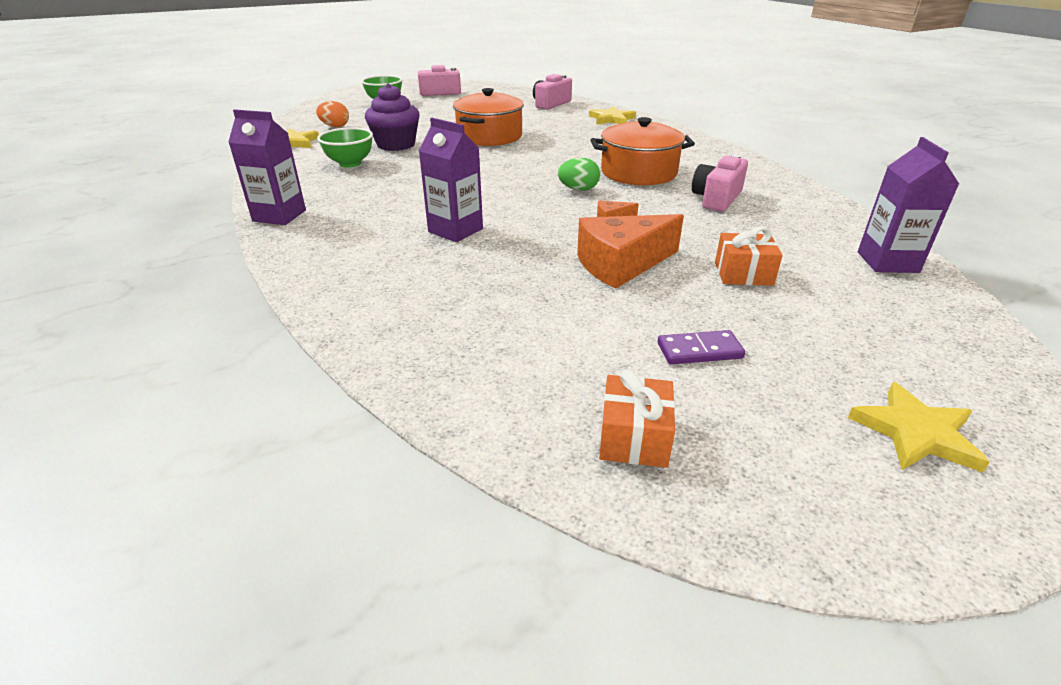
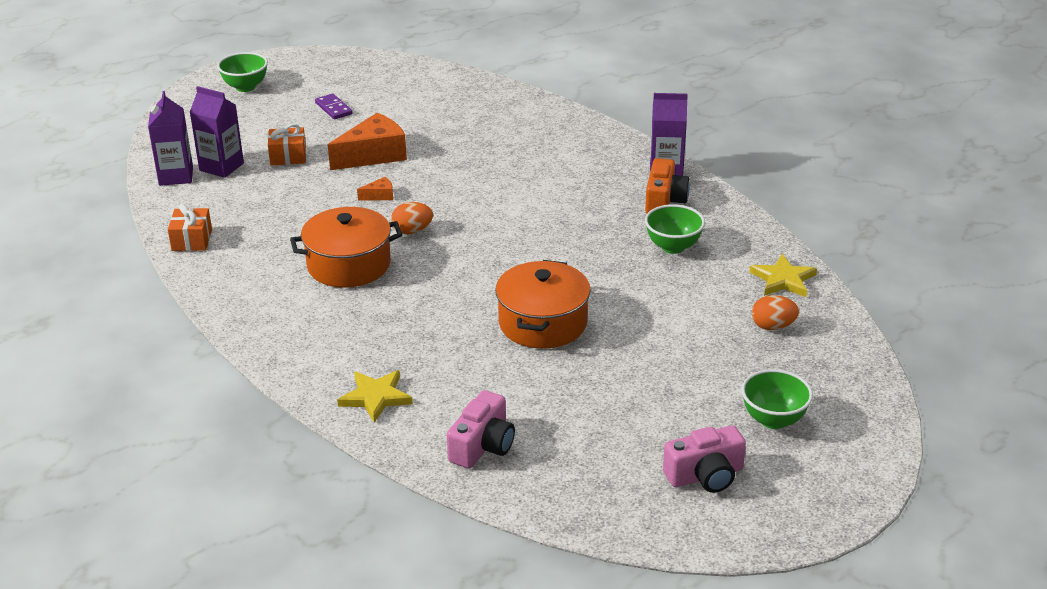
camera: 170 degrees right, 0 degrees up
(316, 192) = (664, 201): none -> orange camera
(396, 145) = (651, 289): purple cupcake -> none
(455, 230) = (508, 172): purple carton -> purple carton (221, 167)
(578, 189) = (412, 231): green egg -> orange egg
(634, 437) = (372, 74): orange gift -> orange gift (192, 240)
(699, 350) = (333, 108): purple domino -> purple domino turned 75 degrees clockwise
(717, 199) = (278, 232): pink camera -> none
(915, 432) = (245, 87): yellow star -> green bowl

